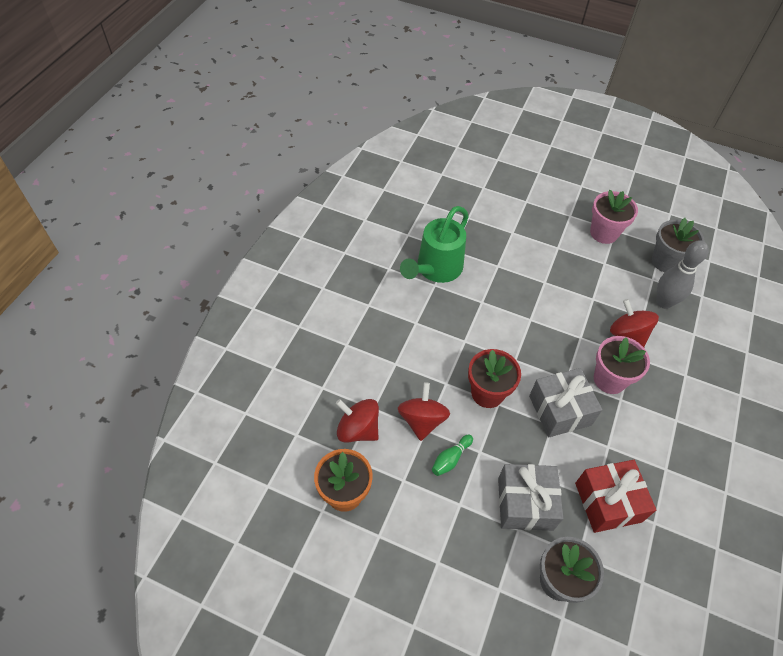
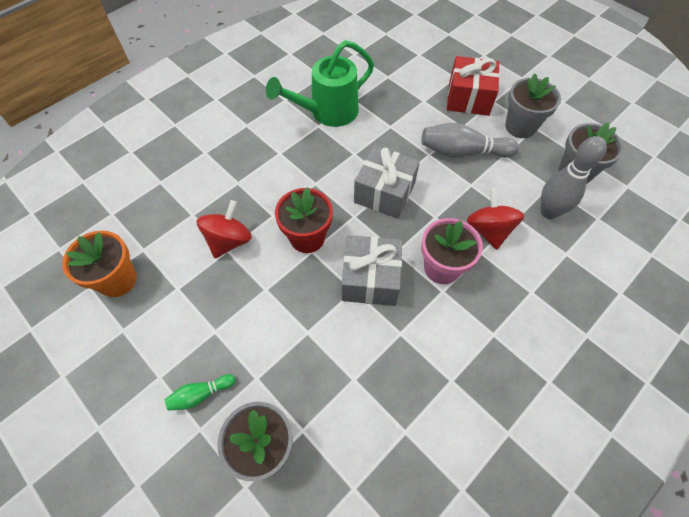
camera: 25 degrees right, 5 degrees up
(358, 429) = (166, 228): red spinning top -> none
(450, 459) = (233, 285): green bowling pin -> green bowling pin (201, 394)
(525, 503) = (278, 356): grey gift -> grey gift (384, 193)
(570, 271) = (463, 152): none -> grey bowling pin
(604, 233) = (520, 126): pink flower pot -> grey flower pot
(608, 502) = (366, 389): red gift -> red gift (468, 98)

